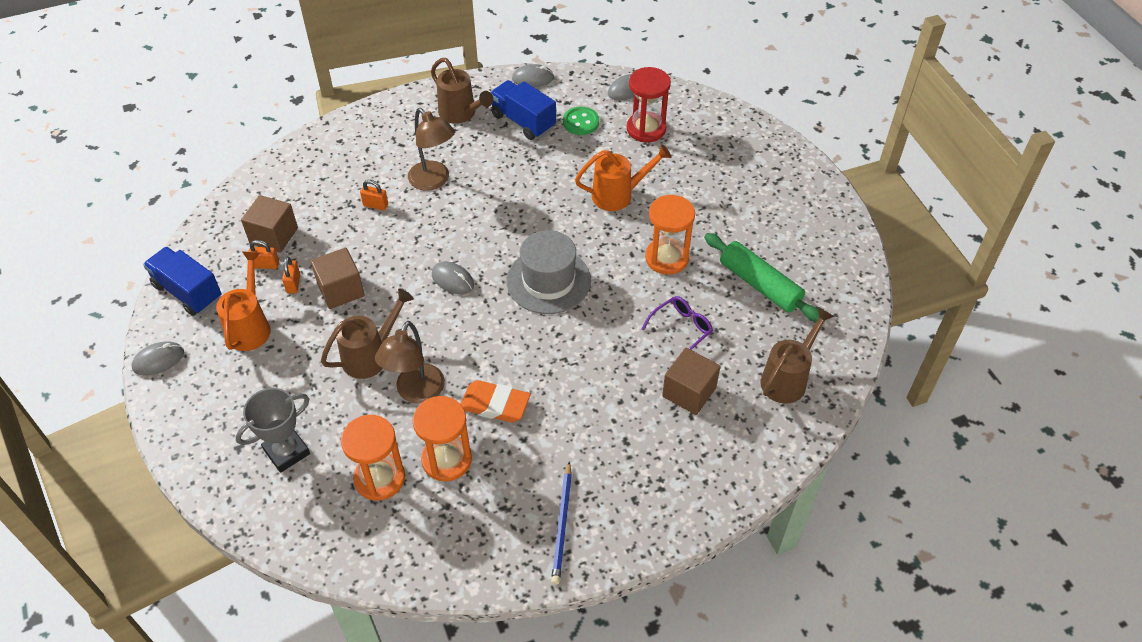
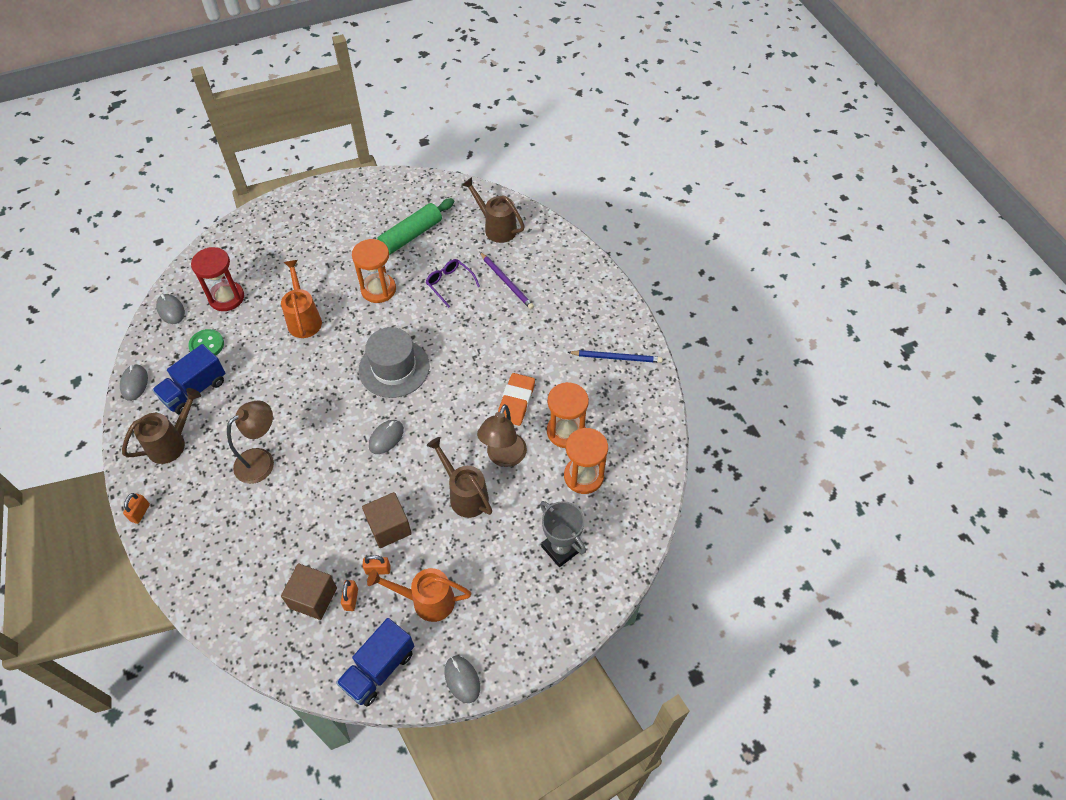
camera: 90 degrees left, 5 degrees up
(375, 205) = (285, 508): orange padlock -> orange padlock (140, 513)
(416, 392) = (503, 457): brown lamp -> brown lamp turned 90 degrees clockwise
(689, 392) = (506, 282): brown cube -> purple pencil

